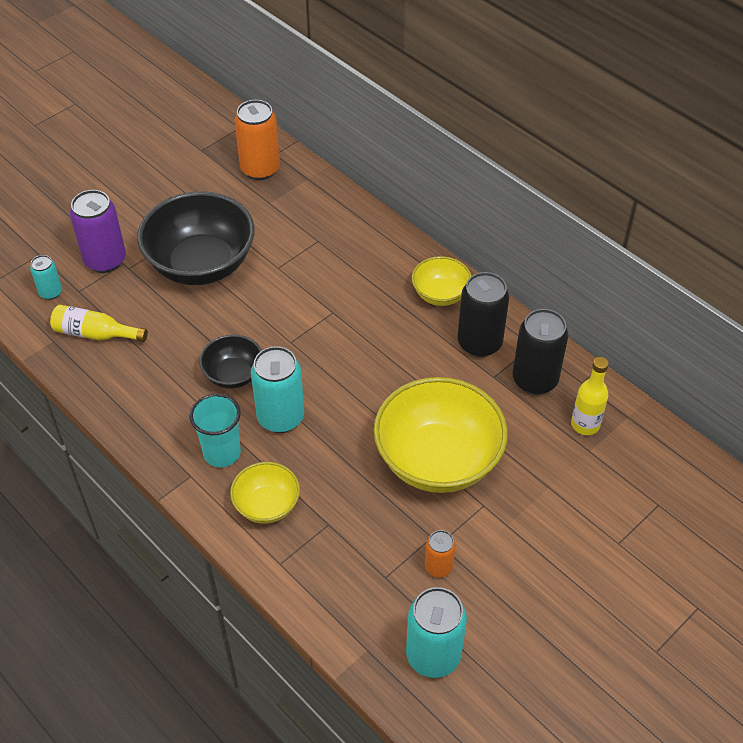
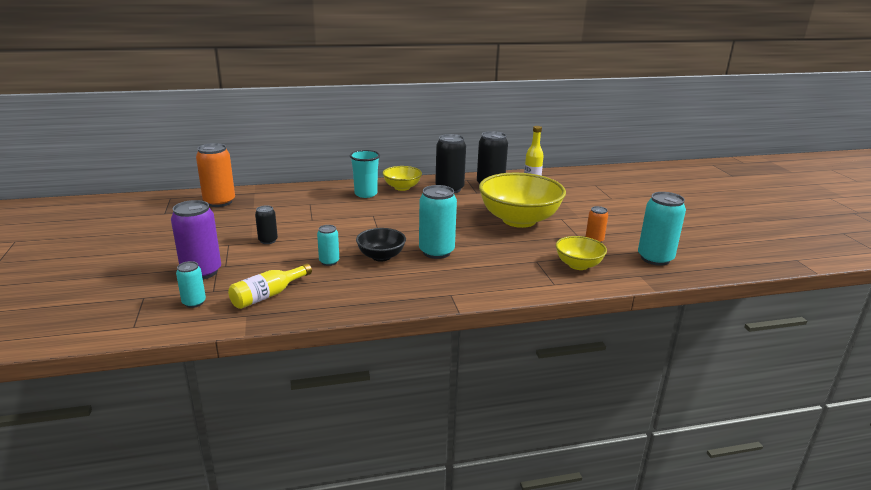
camera: 60 degrees left, 25 degrees down
(191, 339) = (329, 262): none -> turquoise can
(201, 264) = (268, 240): black bowl -> black can
(222, 453) = (443, 278): turquoise cup -> turquoise cup (366, 194)
(267, 505) = (503, 275): yellow bowl -> yellow bowl (578, 265)

